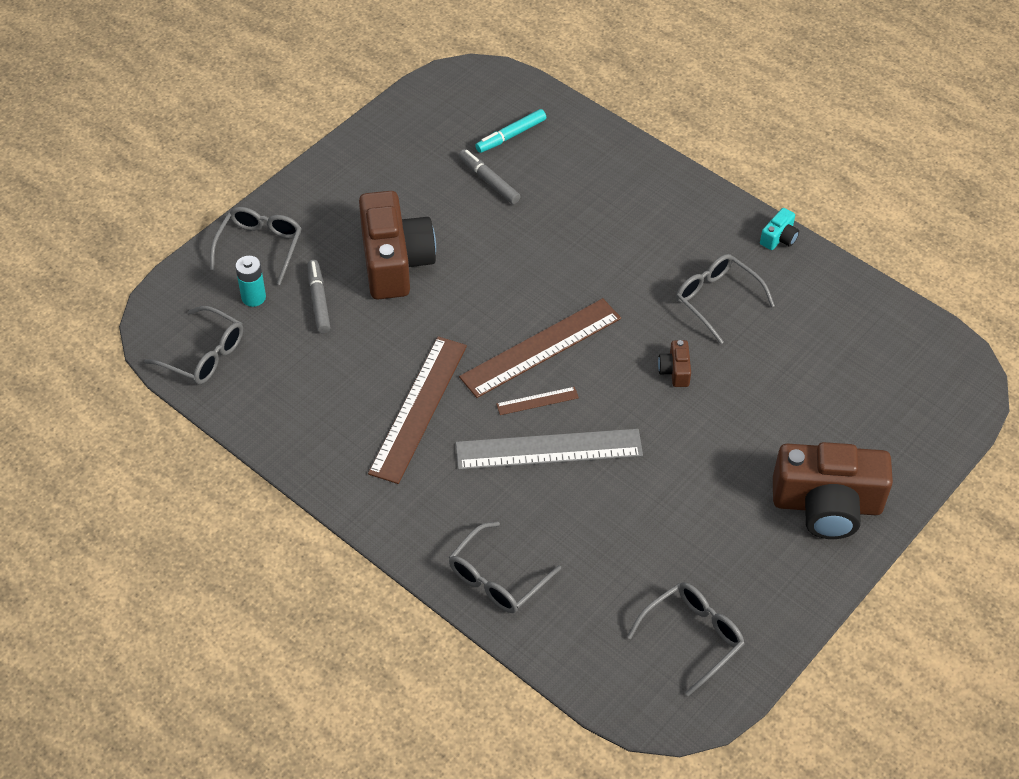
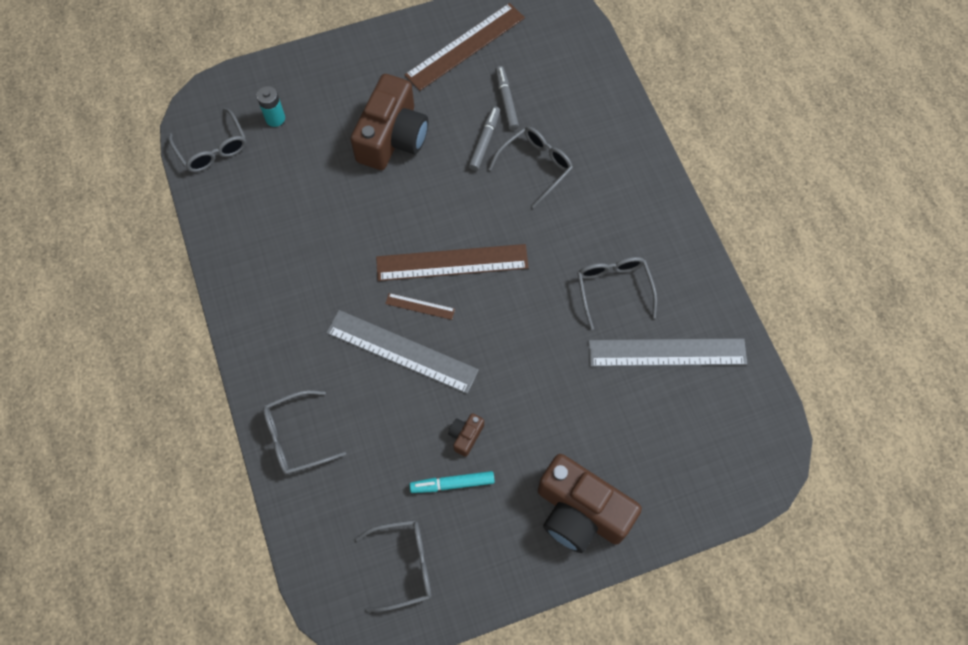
camera: 30 degrees right, 15 degrees up
(260, 247) = (306, 79): grey glasses -> grey glasses (536, 166)
(319, 300) = (318, 143): grey marker -> grey marker (484, 141)
(418, 408) = (331, 268): brown ruler -> brown ruler (465, 46)
(511, 136) = (548, 69): turquoise marker -> turquoise marker (452, 483)
(675, 370) = (540, 334): brown camera -> brown camera (465, 436)
(779, 238) = (700, 259): turquoise camera -> none
(806, 331) = (667, 352): none -> grey ruler

